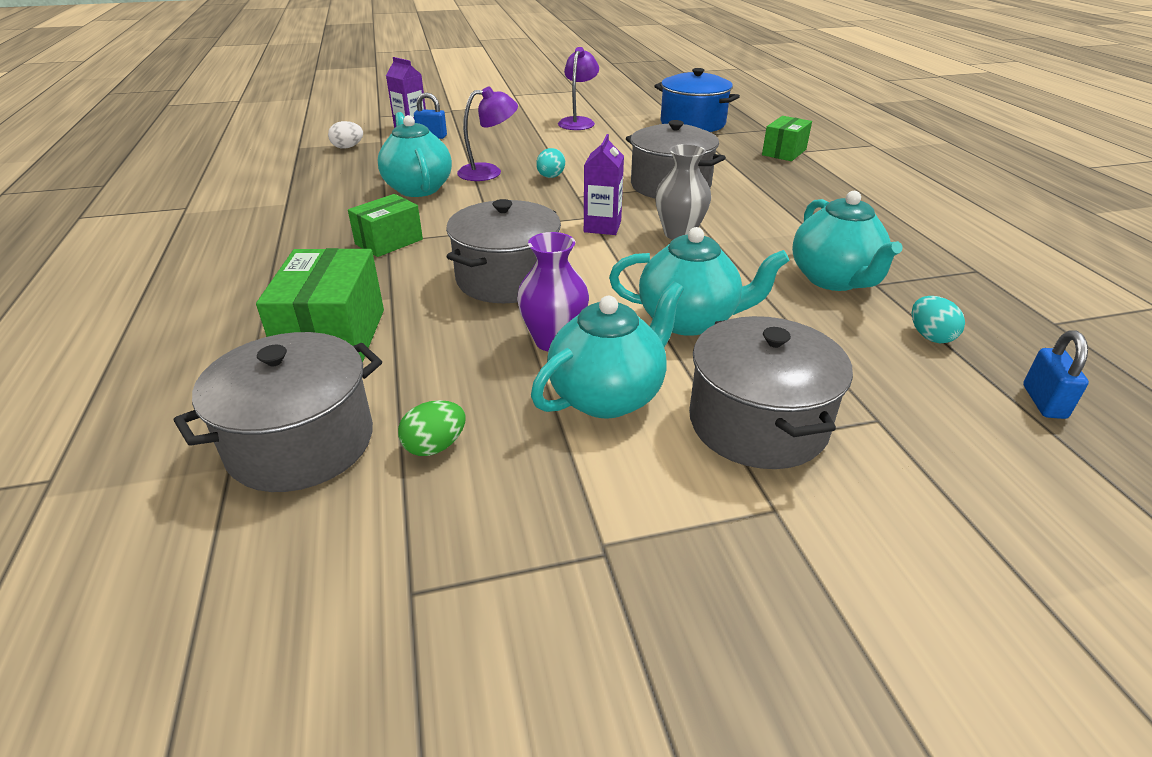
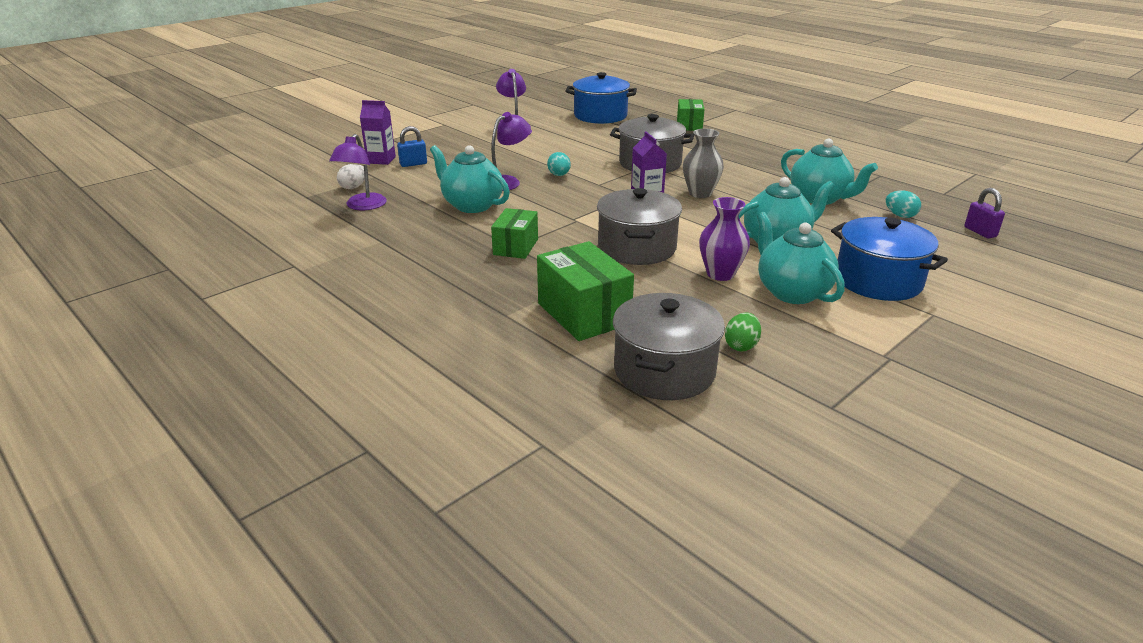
camera: 30 degrees left, 5 degrees down
(326, 166) = (362, 206): none -> purple lamp
(608, 396) = (791, 292): turquoise teapot -> turquoise teapot turned 45 degrees counterclockwise
(757, 423) = (878, 281): grey pot -> blue pot
(1043, 402) = (980, 232): blue padlock -> purple padlock

